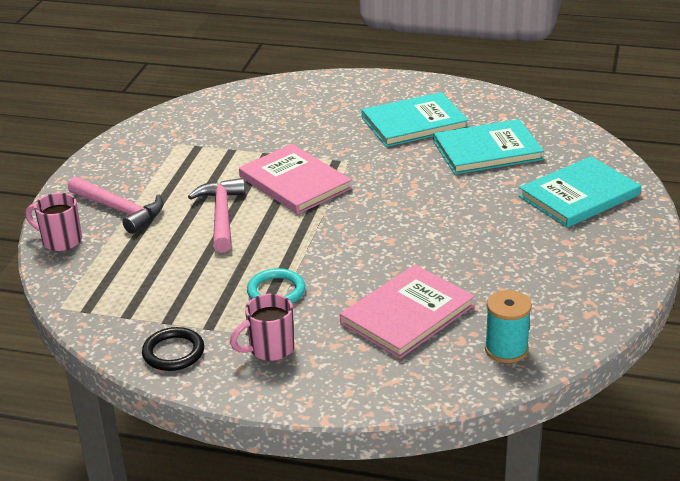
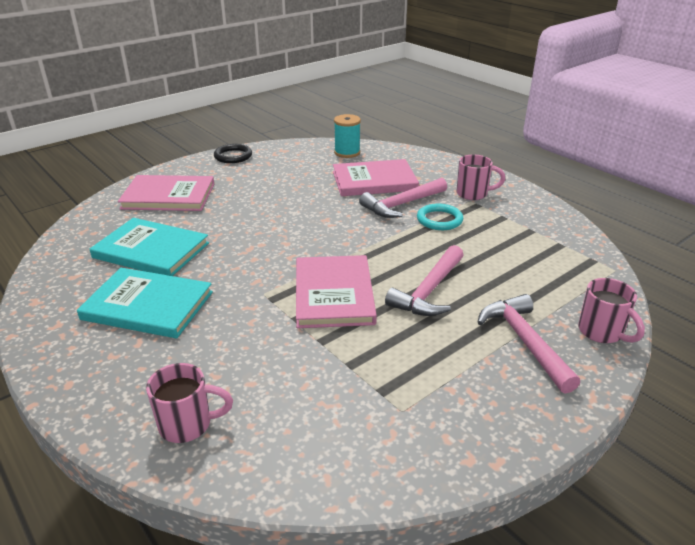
camera: 145 degrees left, 0 degrees up
(173, 352) = (537, 213): black ring -> black ring (233, 156)
(290, 95) = (188, 424): none -> pink mug
(336, 293) = (401, 205): none -> pink hammer
(579, 195) = (168, 196): turquoise book -> pink book

